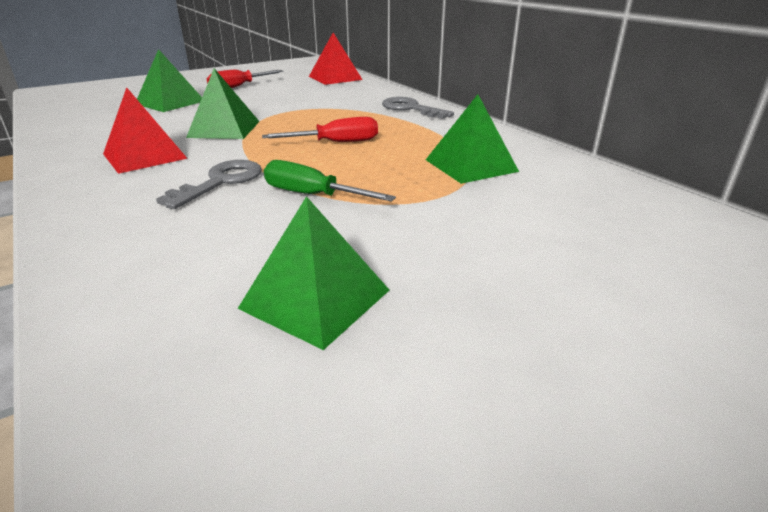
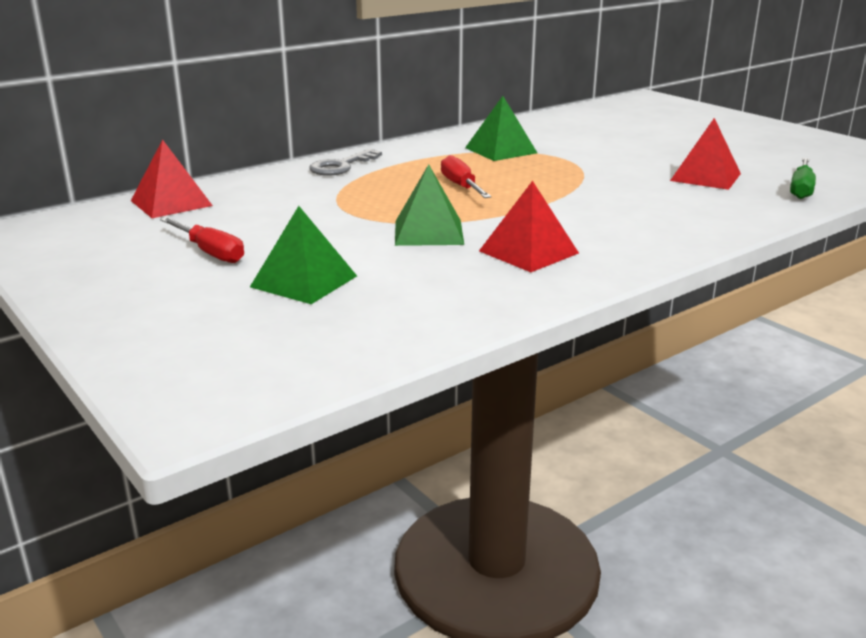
camera: 95 degrees left, 5 degrees down
(220, 182) = (575, 214): grey key -> none
(312, 195) = (582, 186): green screwdriver -> green screwdriver (801, 189)
(315, 298) = (705, 177): green pyramid -> red pyramid

